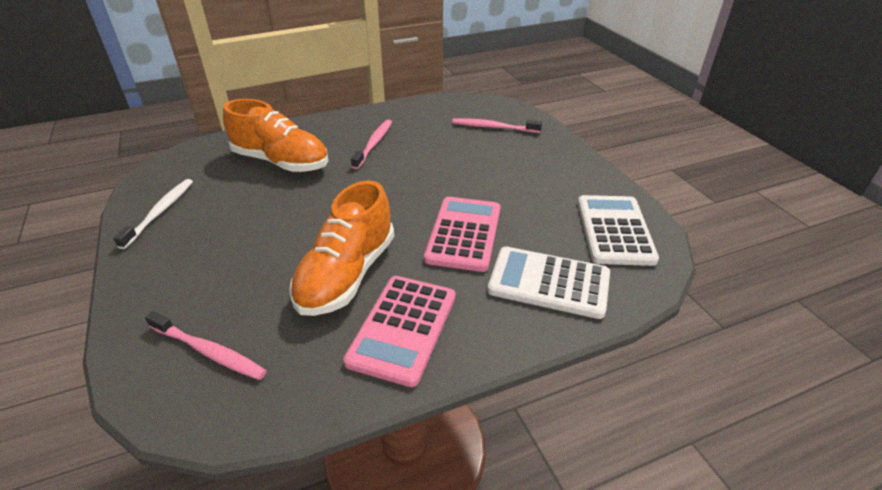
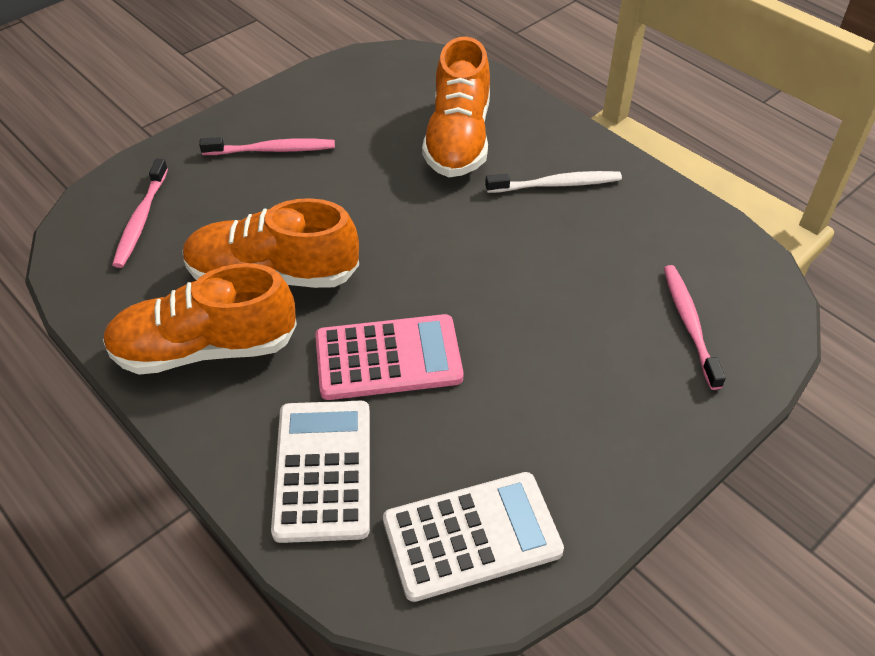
camera: 70 degrees right, 10 degrees up
(160, 212) = (319, 95): white toothbrush -> white toothbrush (556, 184)
(374, 144) = (551, 205): pink toothbrush -> pink toothbrush (272, 150)
(403, 328) = (205, 348): pink calculator -> orange shoe

